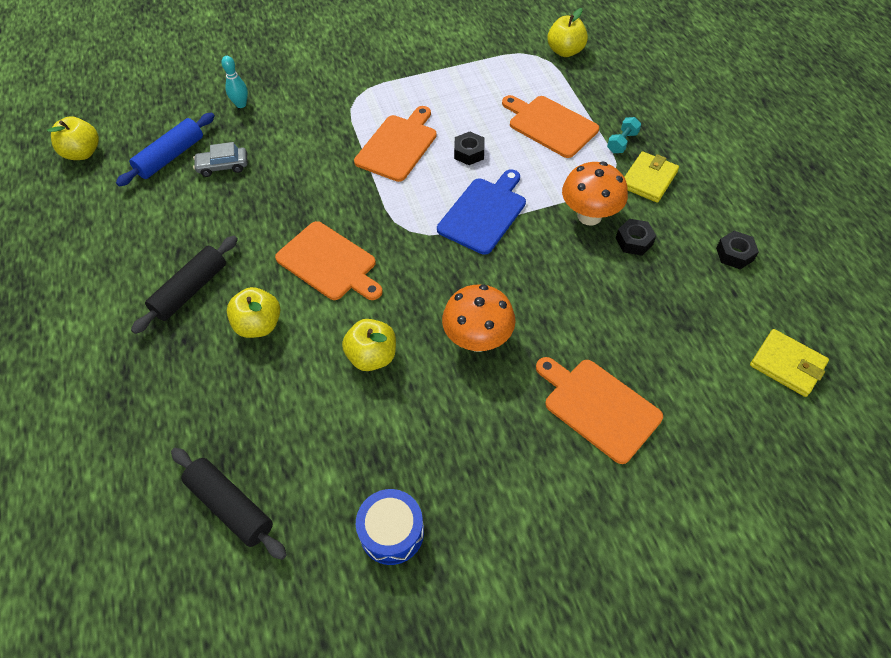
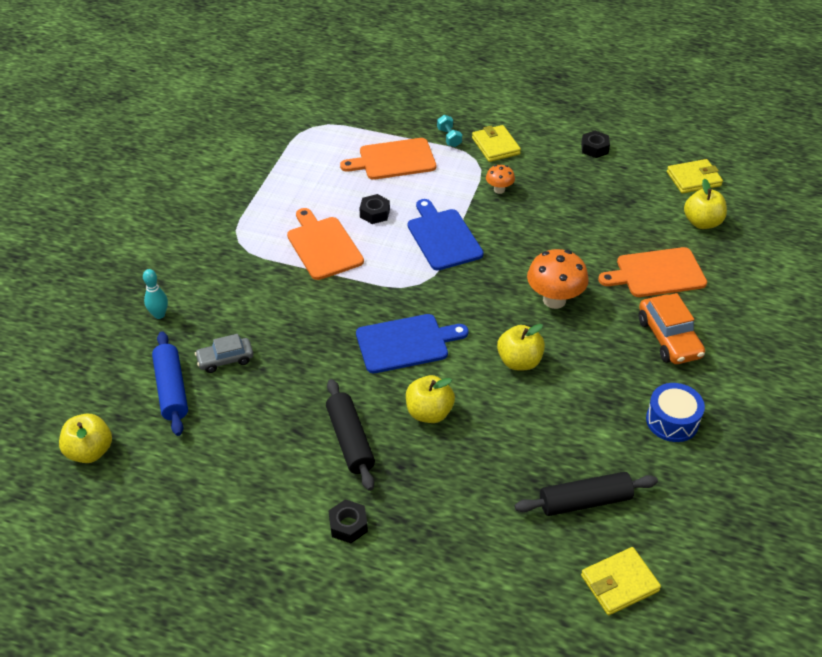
camera: 55 degrees left, 10 degrees down
(145, 591) = (619, 583): none -> yellow wallet
(223, 166) = (225, 359): grey car -> grey car turned 45 degrees clockwise
(329, 263) = (406, 343): orange cutting board -> blue cutting board
(510, 468) = (669, 338): none -> orange car
(565, 51) = (326, 111): yellow apple -> yellow apple (702, 222)
(589, 216) = (499, 190): orange mushroom -> orange mushroom, size x0.54
(634, 241) = (541, 183): black nut -> black nut (348, 525)

